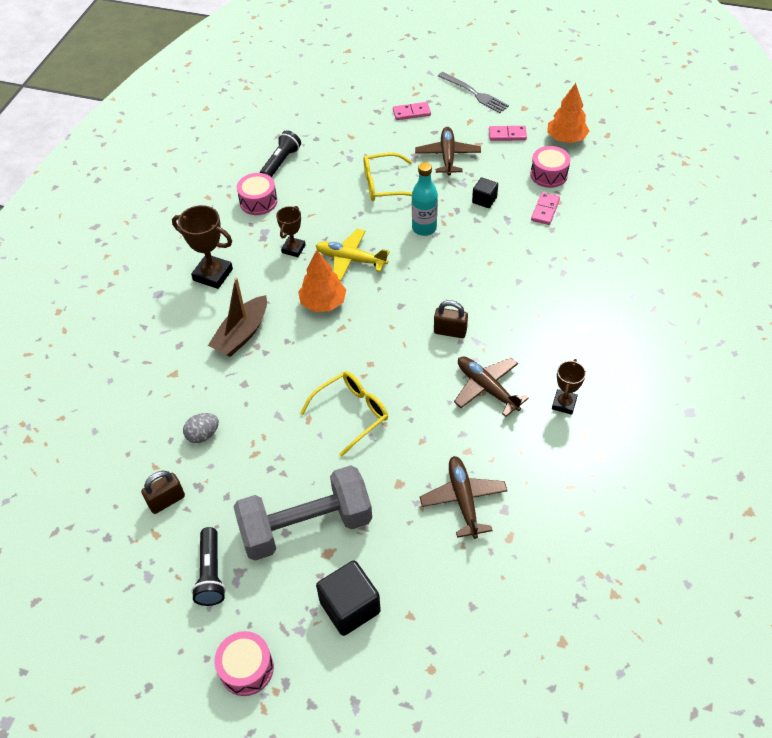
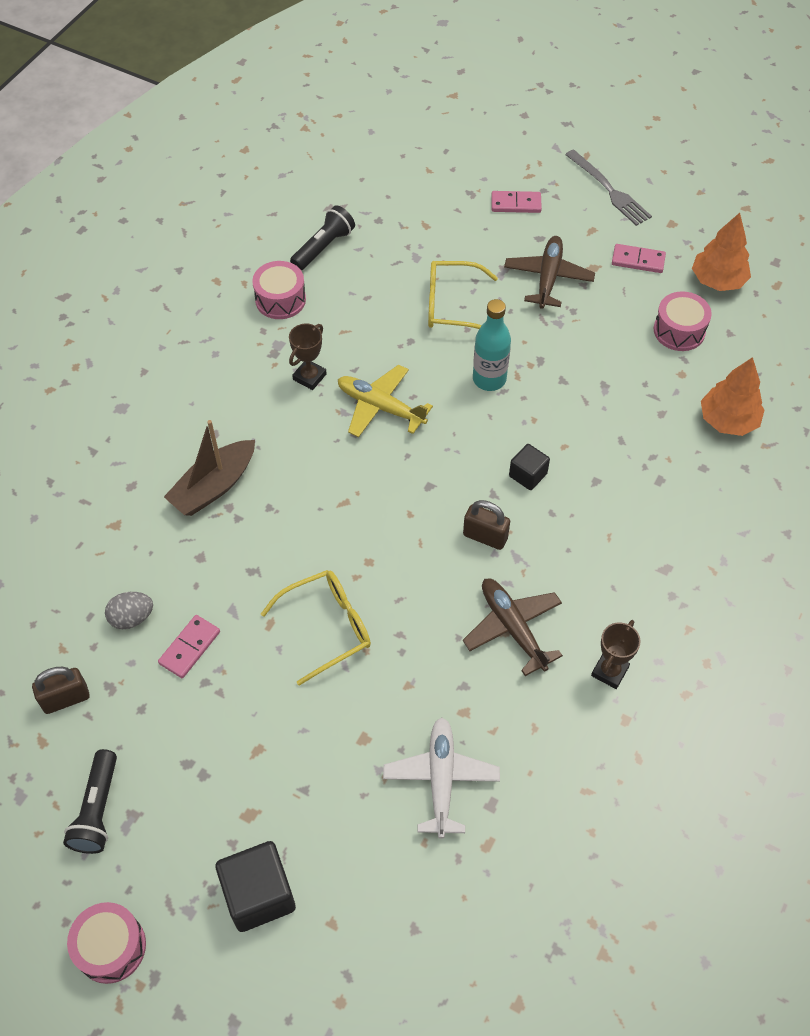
camera: 10 degrees right, 5 degrees up
(213, 274) = (197, 394): brown trophy -> none
(306, 526) = (231, 771): grey dumbbell -> none
(323, 303) = (329, 462): orange tree -> orange tree (728, 421)
(463, 499) = (441, 779): brown plane -> white plane
(484, 200) = (581, 352): black cube -> black cube (528, 475)
(545, 210) = (660, 383): pink domino -> pink domino (190, 648)

